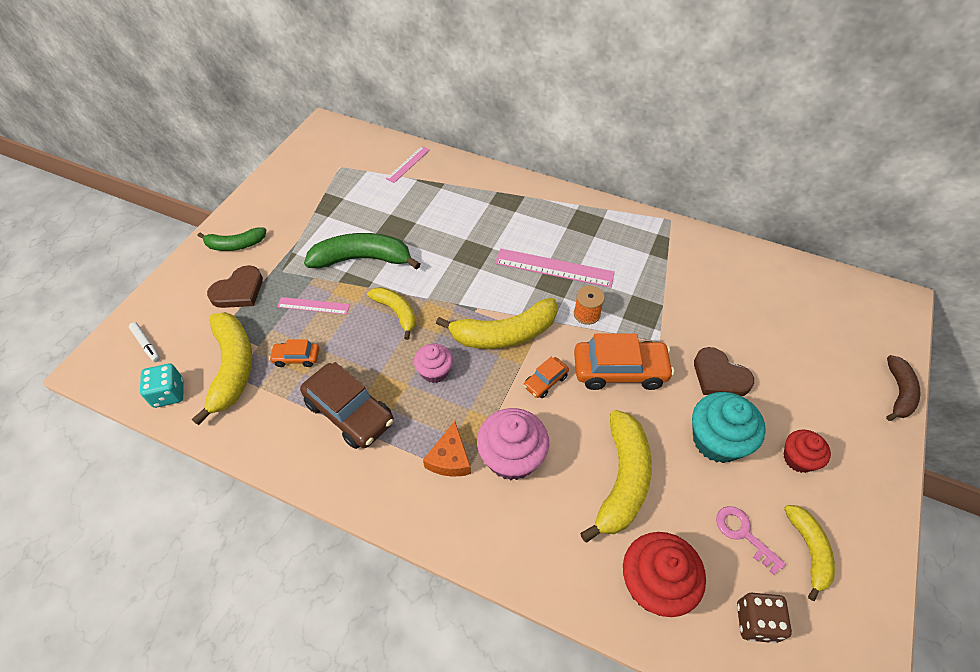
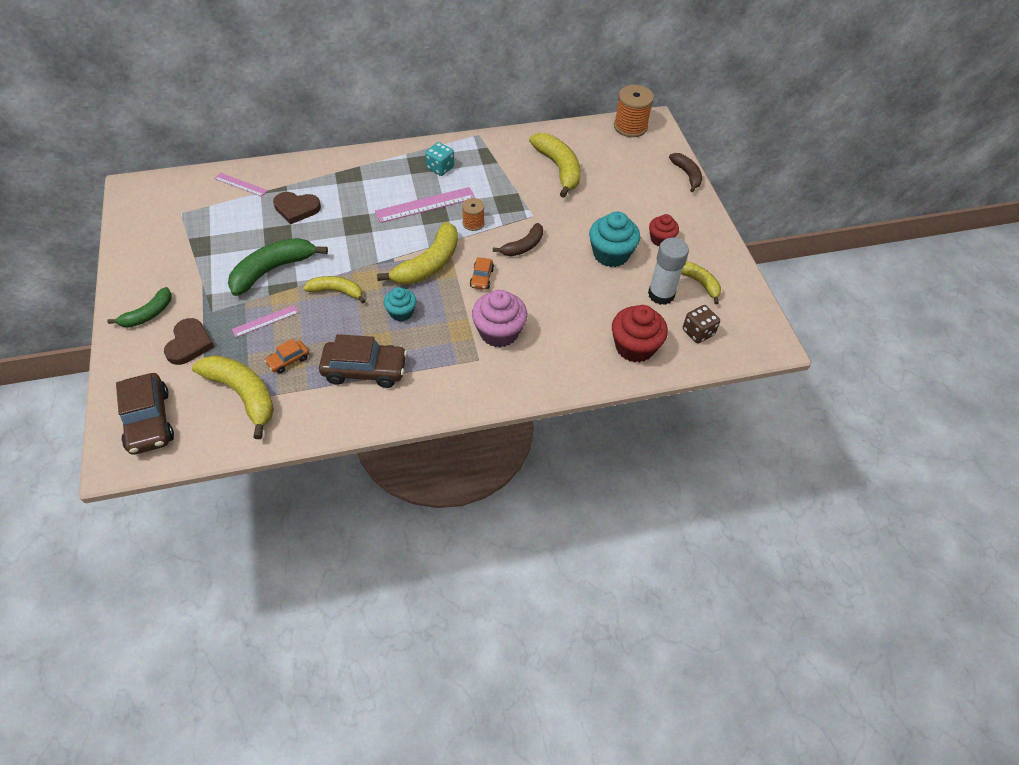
camera: 40 degrees left, 0 degrees up
(146, 344) = (148, 421): white marker -> brown car
(169, 393) = (208, 439): turquoise dice -> turquoise dice (440, 168)
(408, 164) = (240, 184): pink ruler -> pink ruler turned 60 degrees counterclockwise
(434, 371) = (401, 312): pink cupcake -> turquoise cupcake
(450, 458) = (460, 356): orange cheese -> none
(620, 371) = (523, 246): orange car -> brown banana
(622, 480) = (575, 306): yellow banana -> yellow banana (558, 168)
(719, 376) = (585, 218): brown heart -> brown heart (296, 209)
(743, 534) = (661, 294): pink key -> white glue stick
(863, 294) = (630, 127): none -> orange spool

